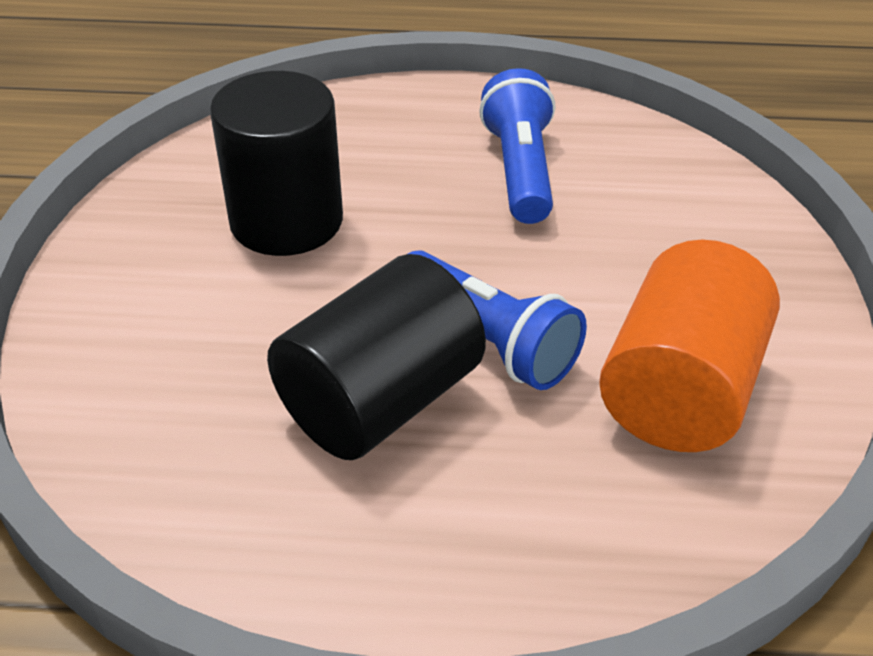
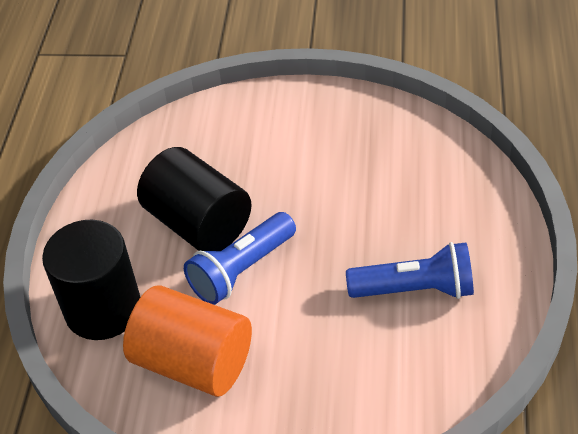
camera: 95 degrees right, 5 degrees up
(286, 221) = (352, 171): black cylinder -> black cylinder (103, 309)

